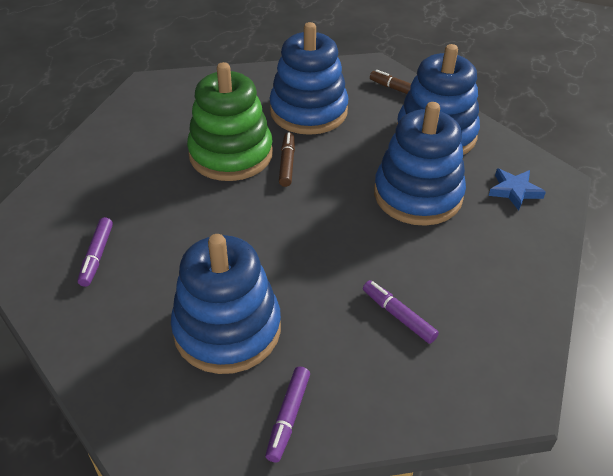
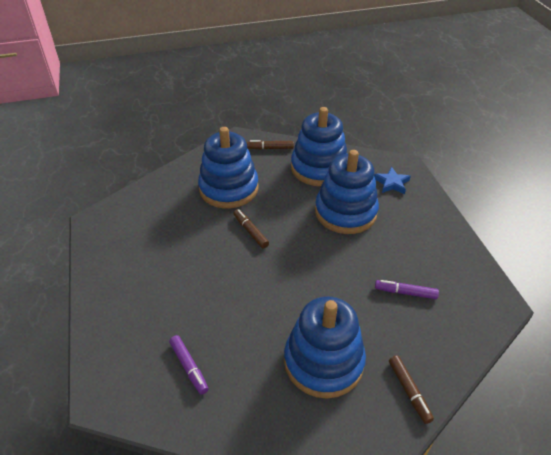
camera: 35 degrees left, 0 degrees up
(231, 154) = (207, 244): green stacking toy -> none
(288, 417) = (409, 391): purple marker -> brown marker

